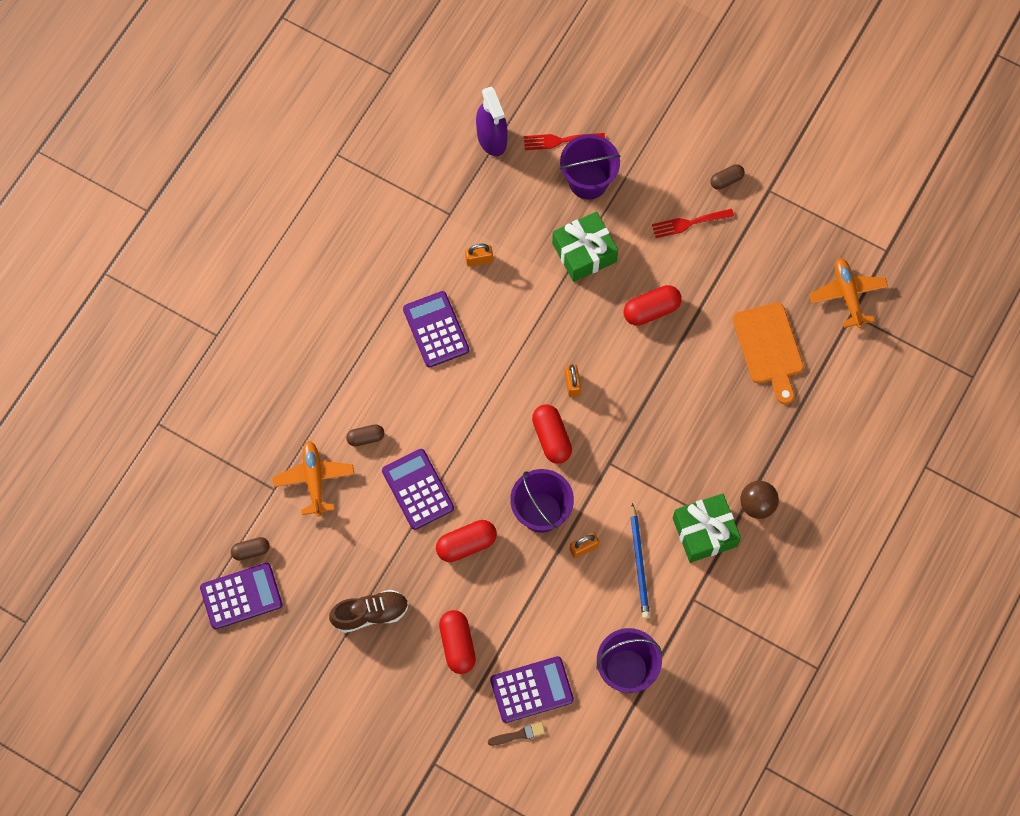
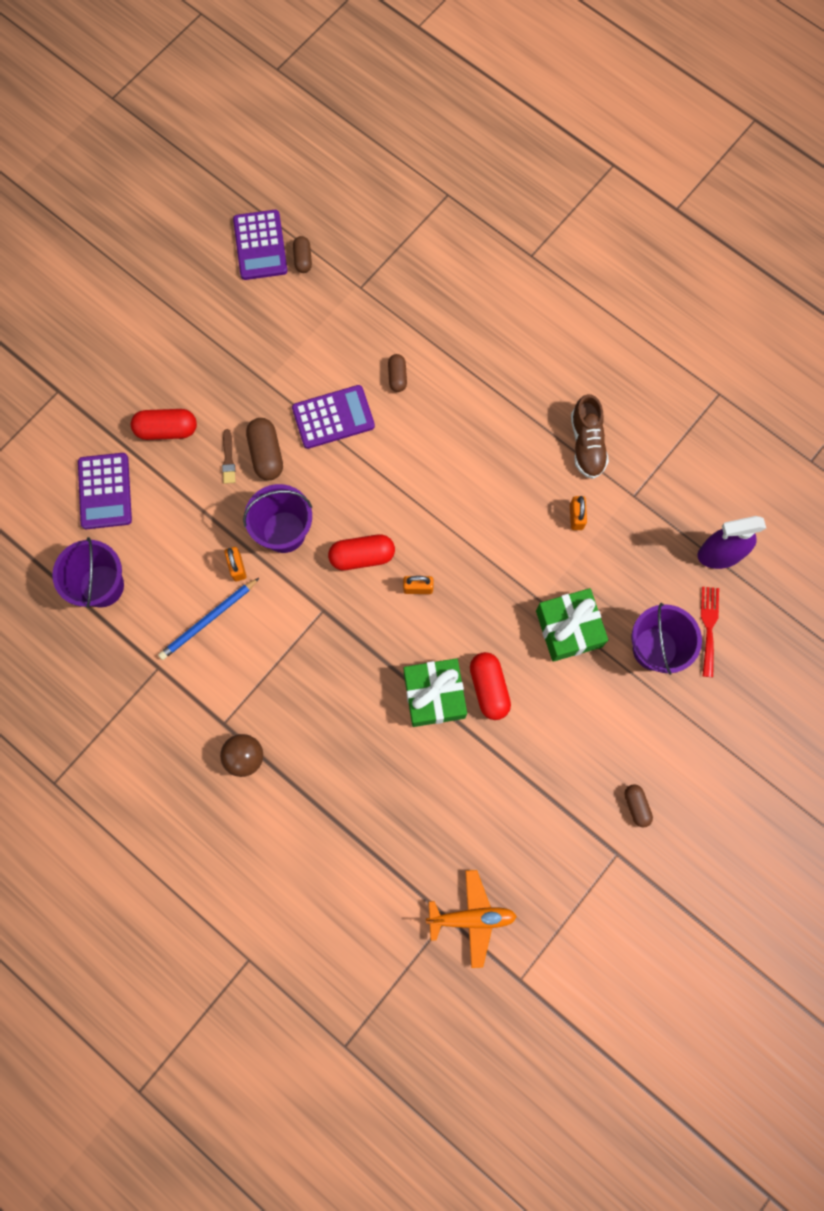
camera: 100 degrees right, 5 degrees up
(314, 479) = (363, 324): orange plane -> none
(370, 613) = (216, 355): brown shoe -> brown shoe (587, 444)
(436, 329) = (503, 461): purple calculator -> none
(466, 544) = (266, 454): red capsule -> brown capsule
(518, 734) = (64, 471): brown brush -> brown brush (228, 459)
(639, 563) = (208, 620): blue pencil -> blue pencil turned 45 degrees counterclockwise
(688, 223) = (588, 751): red fork -> none
(705, 532) = (227, 694): green gift -> green gift (434, 695)
(769, 348) = (422, 811): orange cutting board -> none

